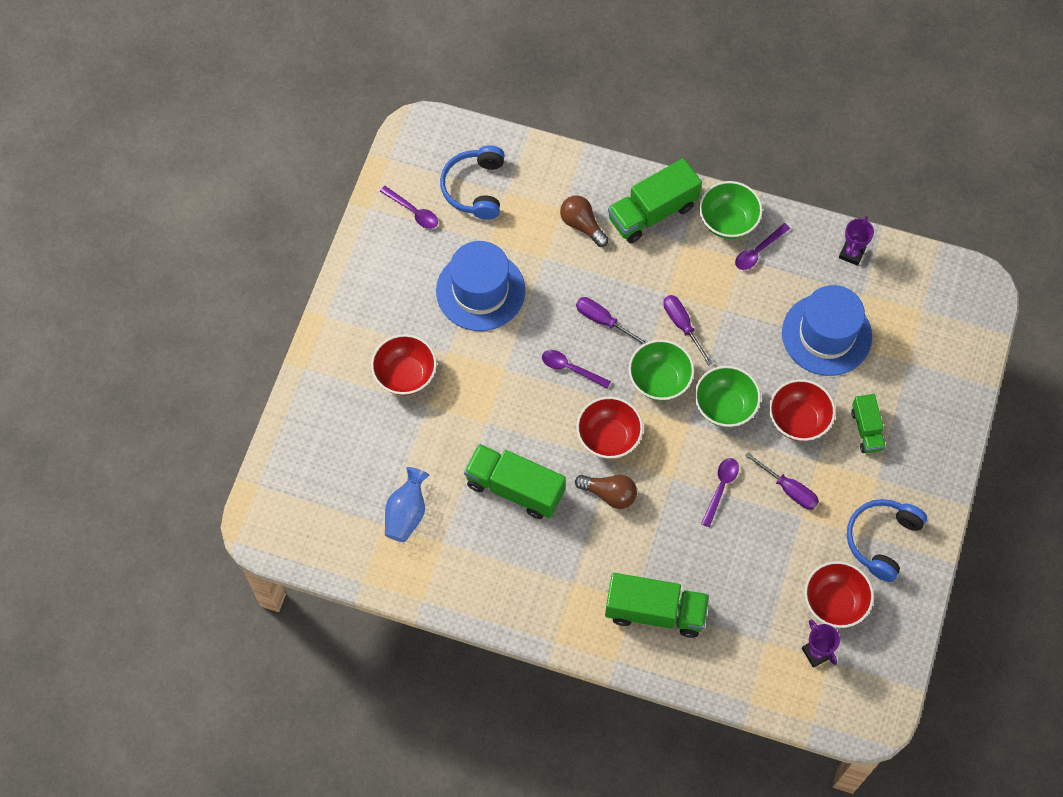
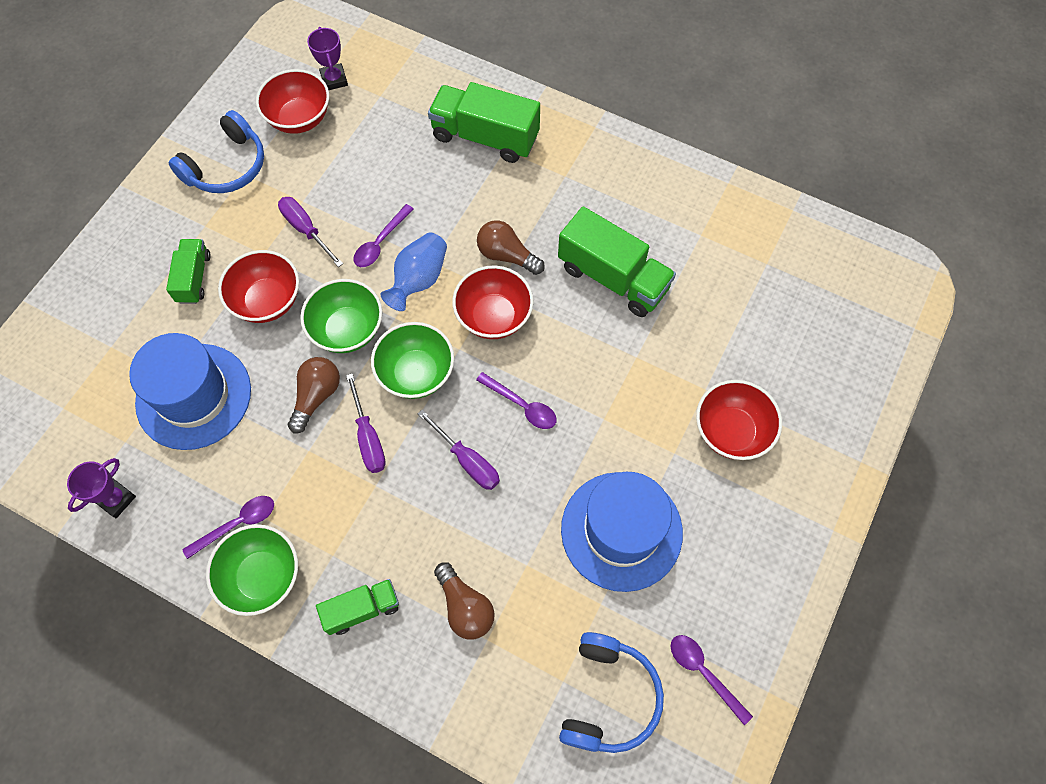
camera: 170 degrees left, 0 degrees up
(406, 513) = (740, 270): blue vase -> blue vase (419, 280)
(652, 212) = (362, 609): green truck -> green truck, size x0.58
(732, 349) = (316, 396): none -> brown light bulb

